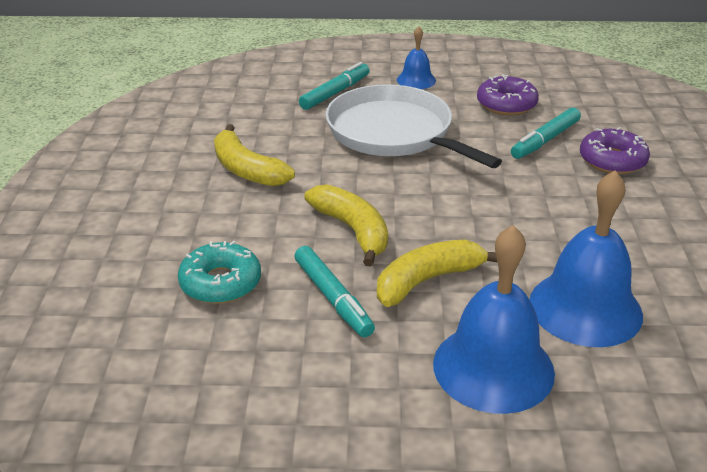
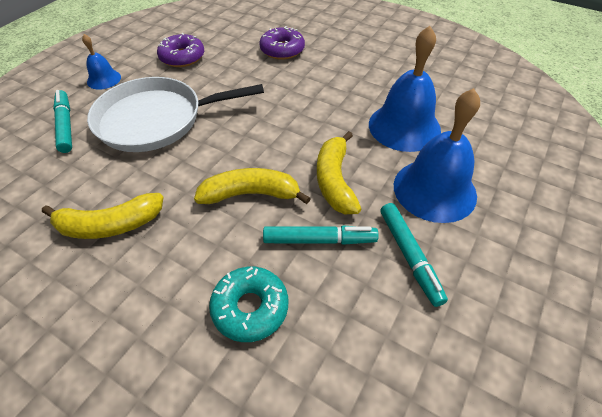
camera: 60 degrees left, 15 degrees up
(545, 140) = (237, 62): turquoise marker -> turquoise marker (409, 256)

